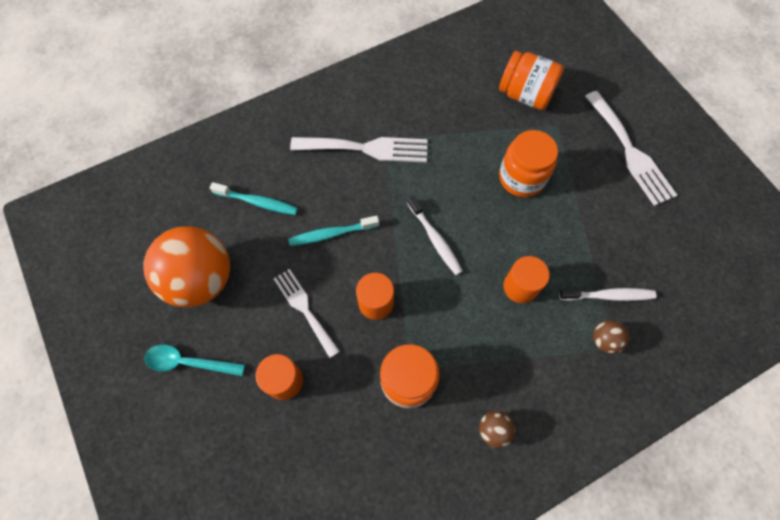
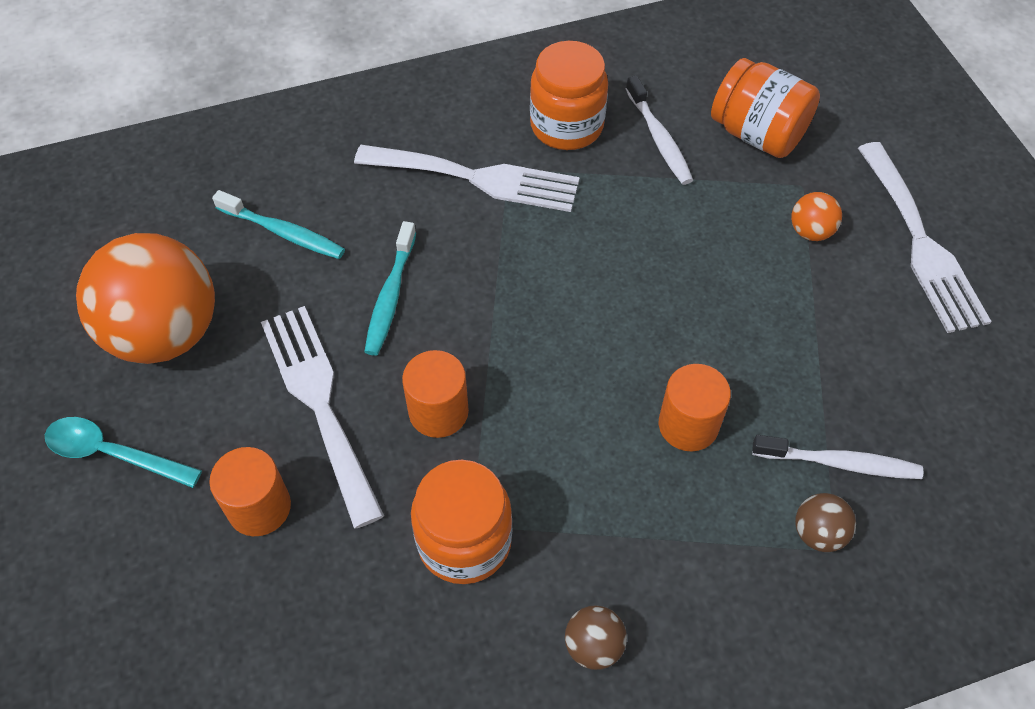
camera: 10 degrees right, 10 degrees down
(304, 309) = (319, 402): white fork -> white fork, size x1.51
(331, 234) = (390, 296): turquoise toothbrush -> turquoise toothbrush turned 75 degrees counterclockwise
(435, 239) = (559, 330): white toothbrush -> white toothbrush (659, 139)
(521, 178) = (725, 257): orange jar -> orange jar (567, 125)
(567, 153) = (810, 231): none -> orange ball

